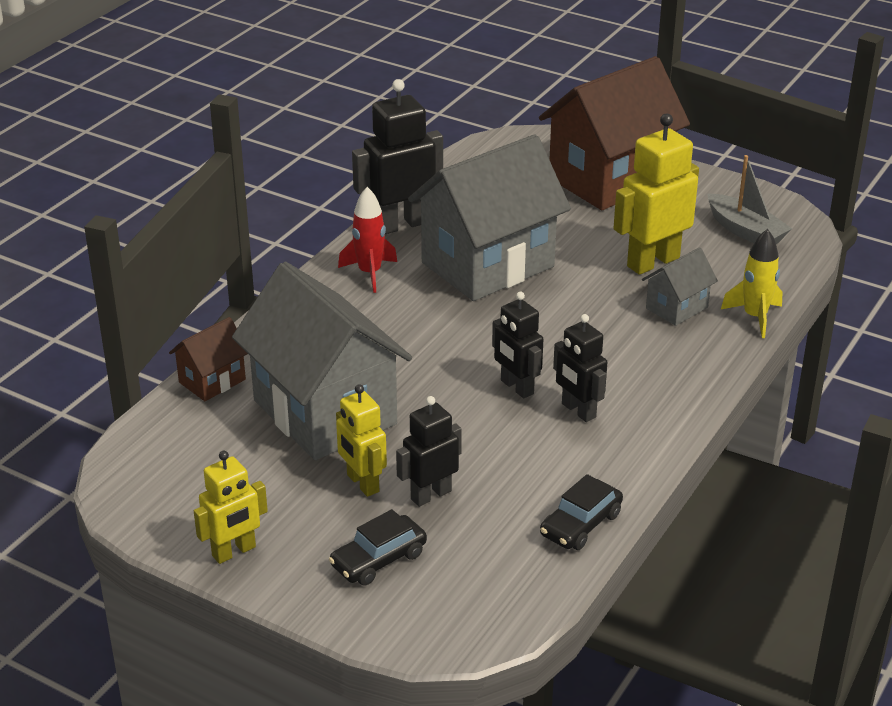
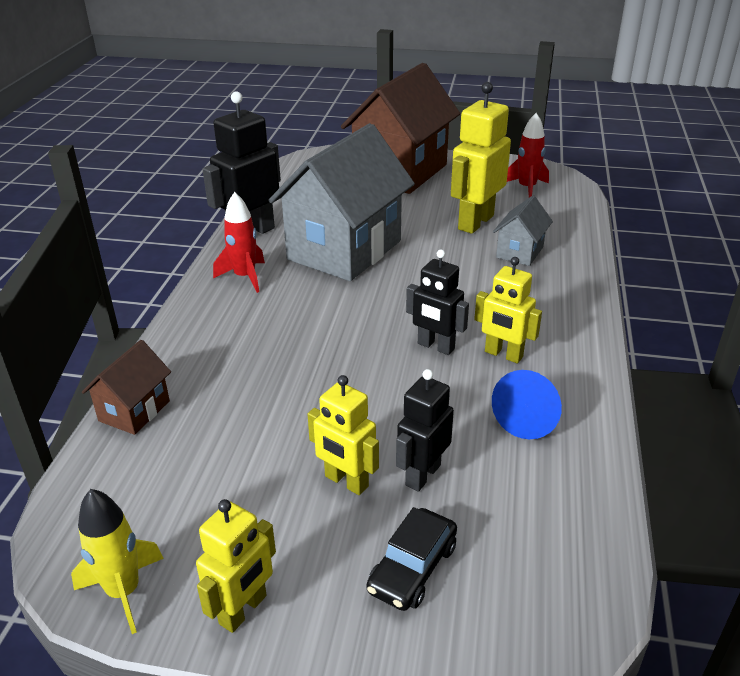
camera: 20 degrees left, 0 degrees up
(324, 412) = (267, 415): grey house -> none
(561, 472) = (529, 416): none -> blue cone
(578, 411) = (503, 354): black robot -> yellow robot
(581, 524) = (585, 465): black car -> none
(745, 231) = (526, 188): grey boat -> red rocket
(755, 317) = (584, 247): yellow rocket -> yellow rocket (124, 592)

